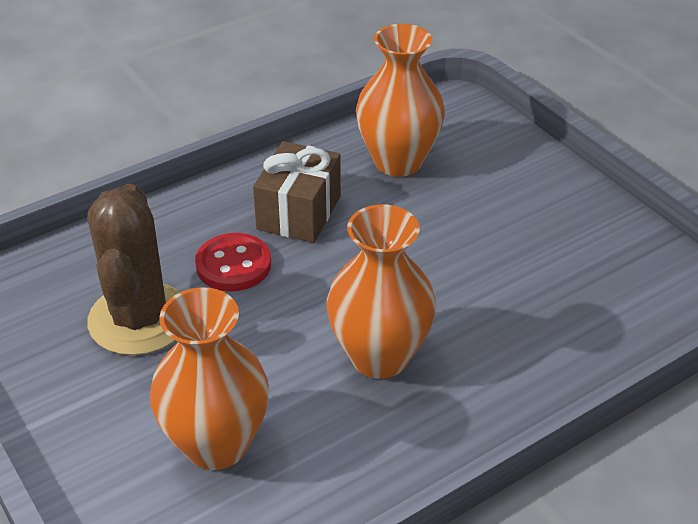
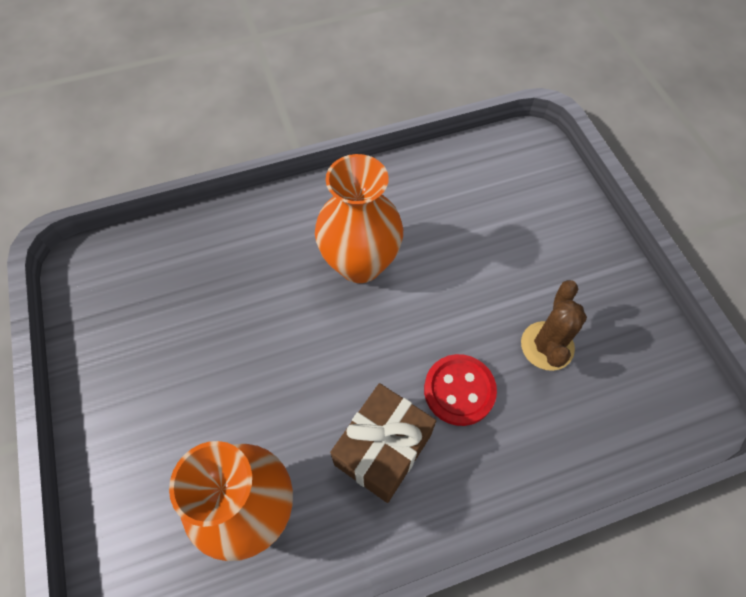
camera: 165 degrees left, 20 degrees up
(139, 319) = (547, 346): brown cactus -> brown cactus, size x0.61
(216, 444) = (491, 221): orange vase -> none

